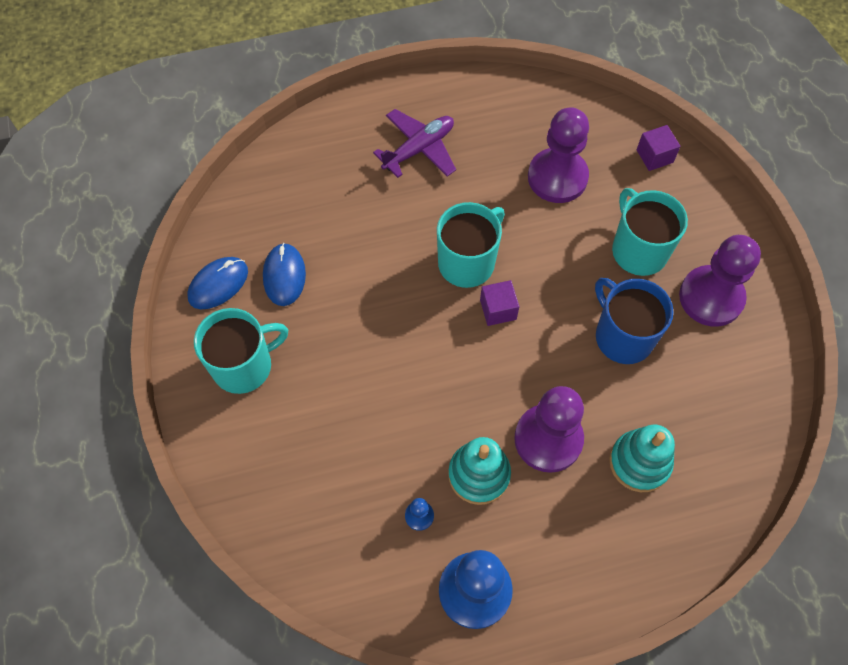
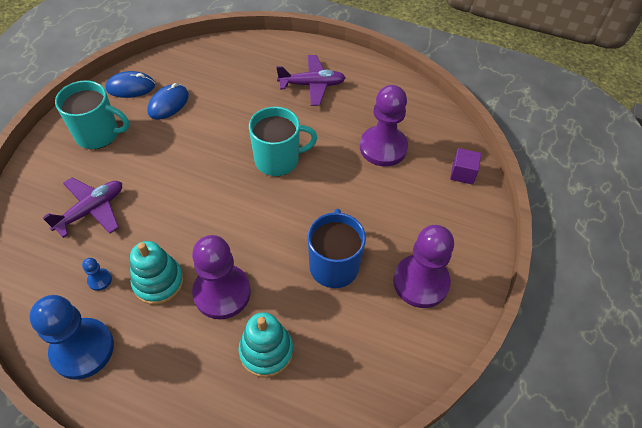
camera: 35 degrees right, 10 degrees down
(332, 454) = (91, 210): none -> purple plane
(498, 309) = (269, 197): purple cube -> none
(638, 250) = (396, 221): turquoise mug -> none

